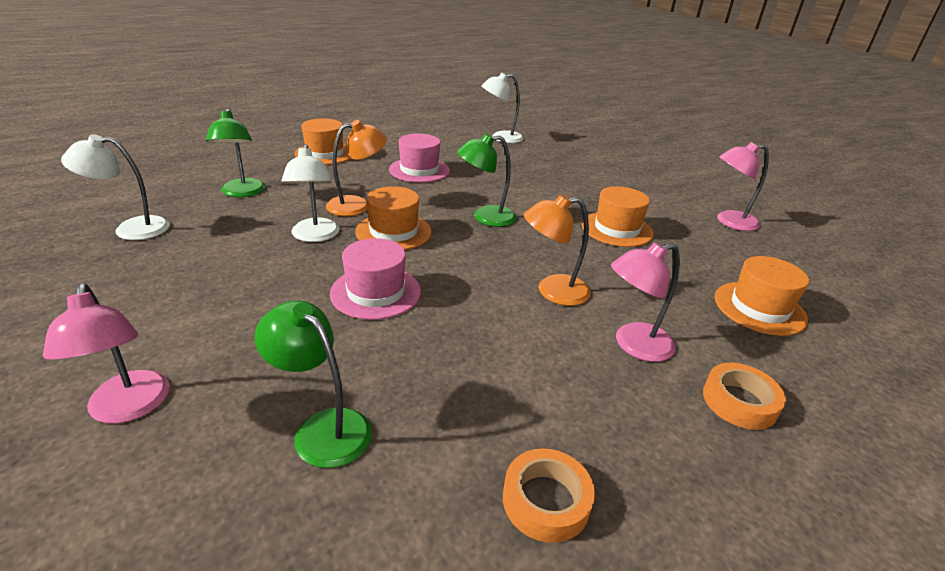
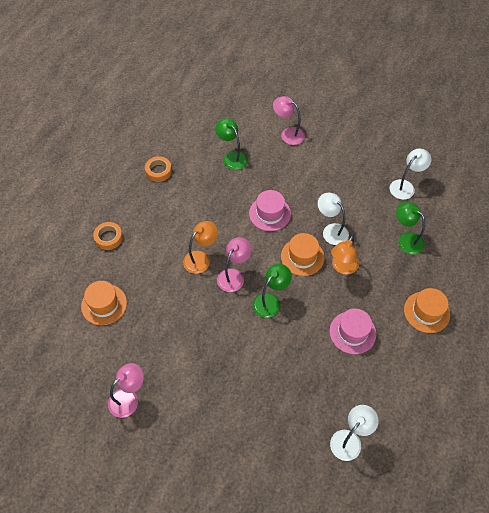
camera: 150 degrees right, 25 degrees up
(322, 428) = (232, 157): green lamp -> green lamp turned 135 degrees counterclockwise
(616, 229) = (194, 338): orange hat -> none
(634, 345) = (154, 245): pink lamp -> pink lamp (234, 276)

